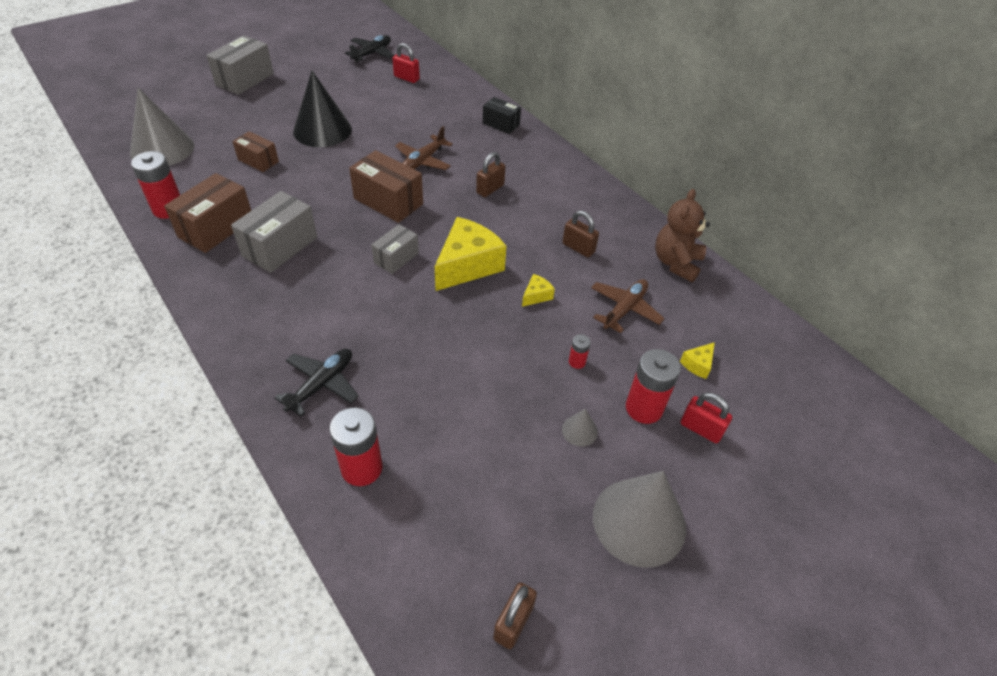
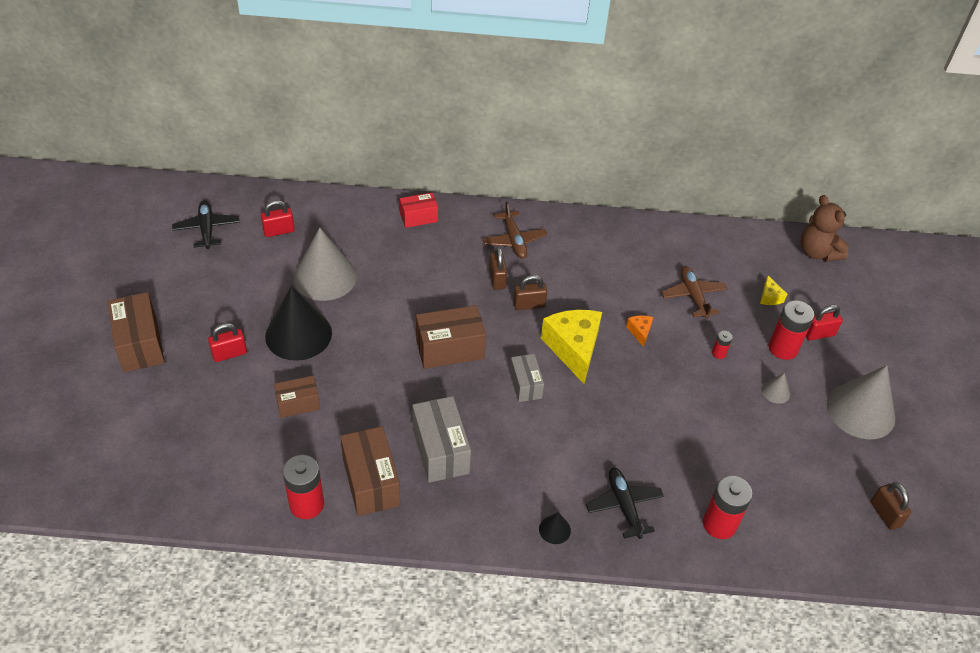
camera: 50 degrees left, 0 degrees up
(162, 149) = (198, 467): grey cone -> grey cone (325, 277)
(245, 79) = (140, 344): grey box -> brown box
(255, 352) = (554, 529): none -> black cone
(273, 113) = (229, 354): none -> red padlock
(423, 161) = (417, 295): brown plane -> brown plane (514, 240)
(501, 124) = (418, 218): black box -> red box
(536, 296) = (640, 332): yellow cheese -> orange cheese
(578, 248) = (612, 276): brown padlock -> brown padlock (529, 305)
(676, 263) = (674, 239): brown teddy bear -> brown teddy bear (817, 252)

